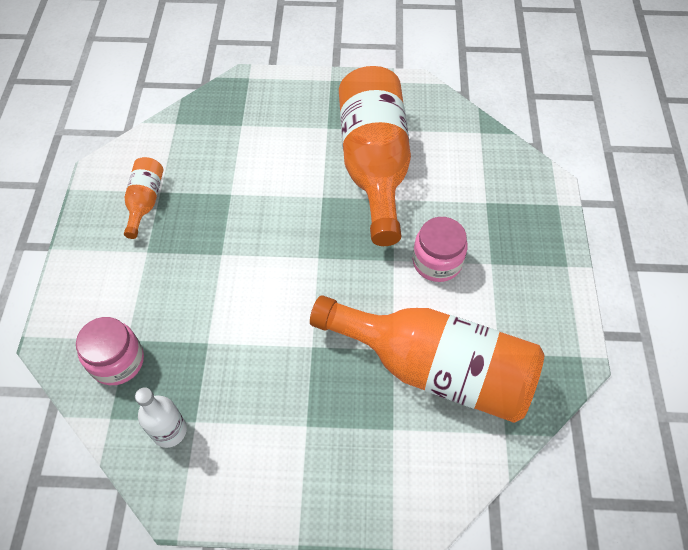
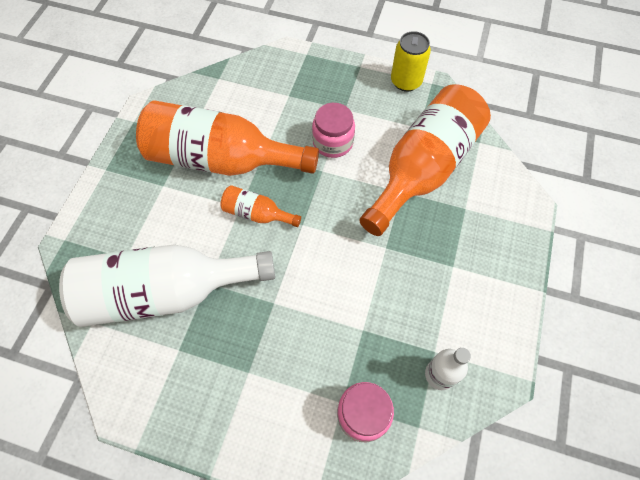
camera: 75 degrees left, 5 degrees up
(145, 201) = (185, 366): orange bottle -> orange bottle (257, 214)
(214, 165) = (166, 292): none -> white bottle
(568, 323) = (406, 81): none -> yellow can

